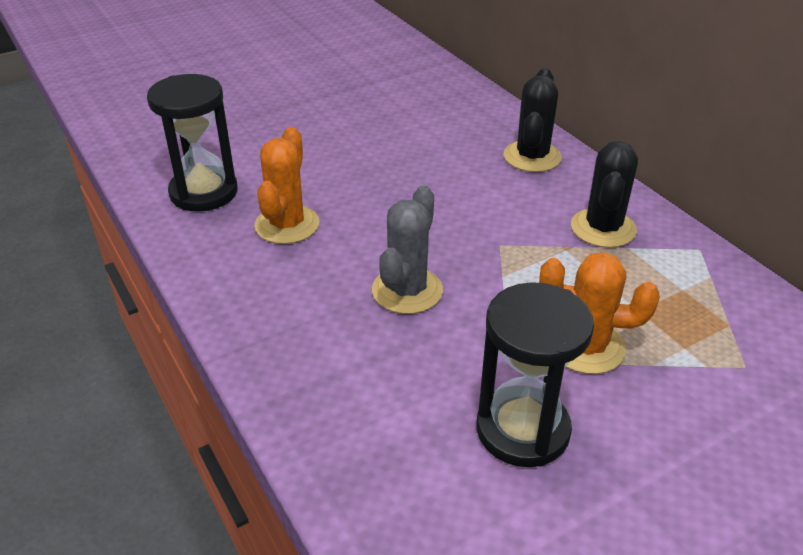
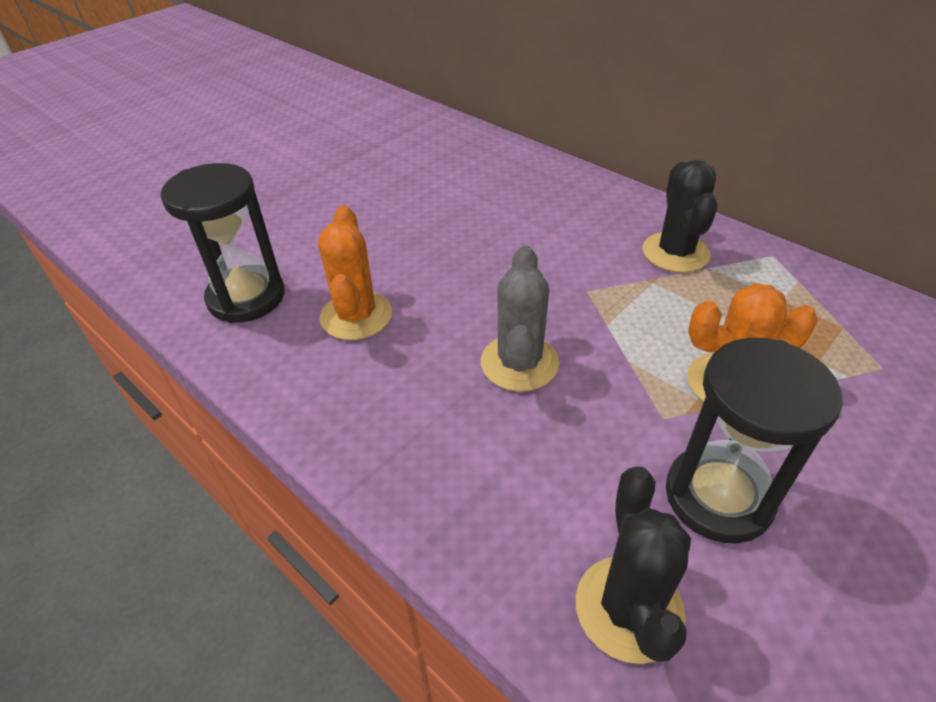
camera: 15 degrees left, 5 degrees up
(532, 157) = (571, 193): black cactus -> black cactus (629, 608)

